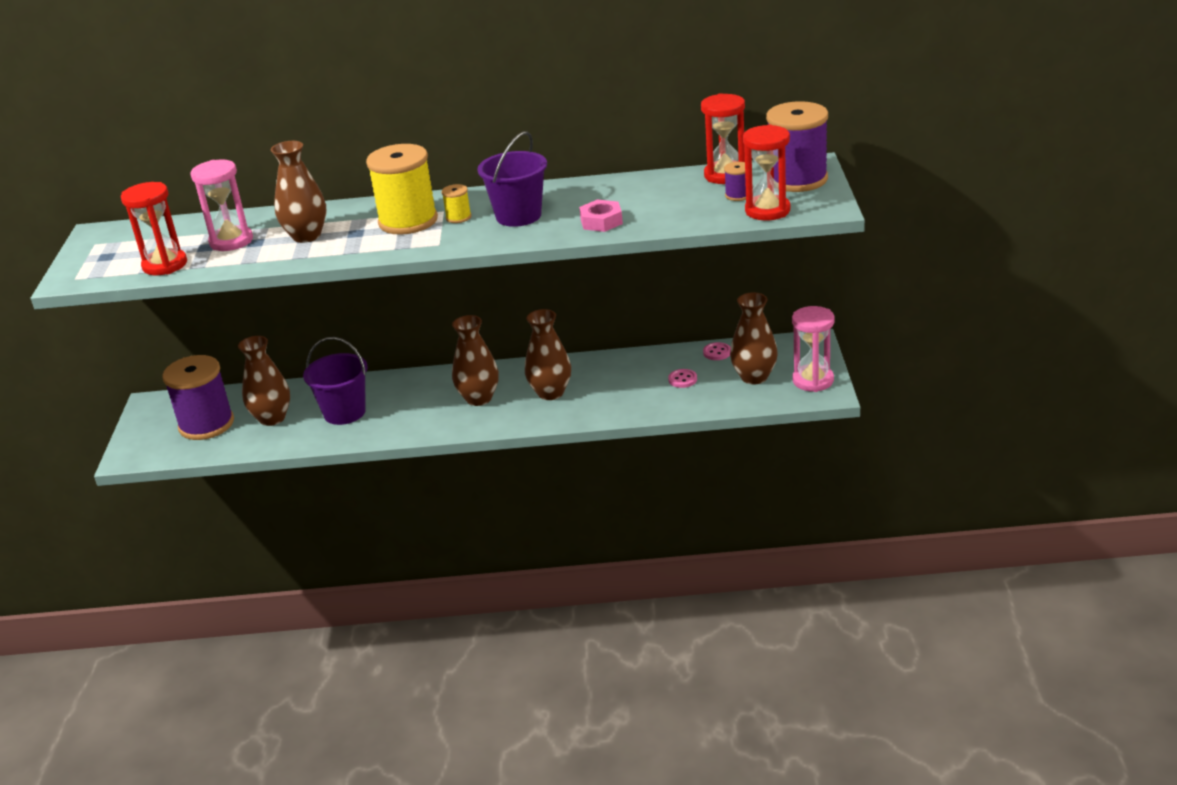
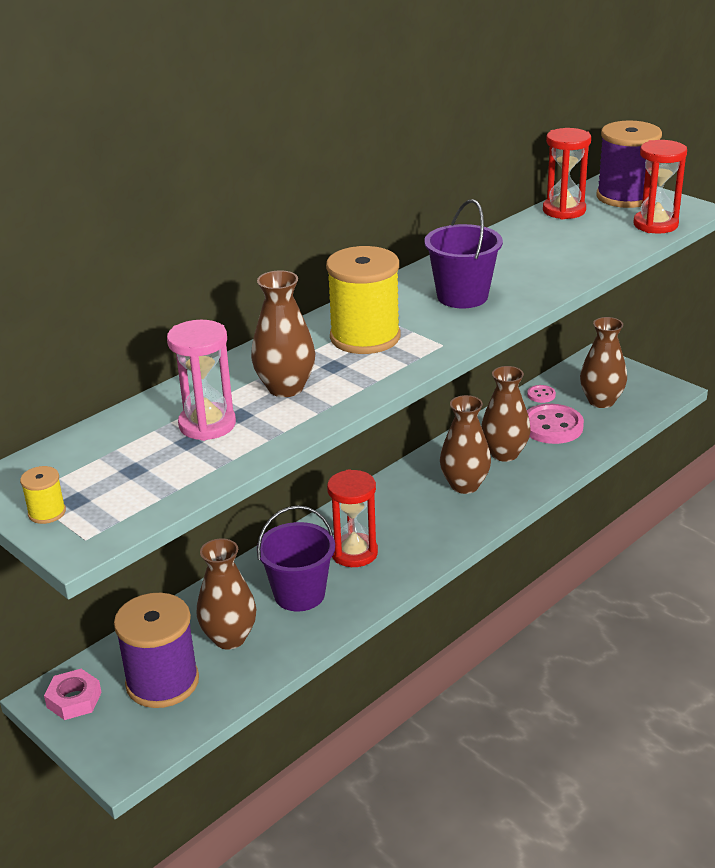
camera: 45 degrees left, 0 degrees up
(165, 265) = (178, 477): red hourglass -> red hourglass (354, 553)
(458, 217) = (408, 317): yellow spool -> yellow spool (47, 512)
(479, 398) = (409, 519): brown vase -> brown vase (504, 454)
(601, 221) = (545, 276): pink nut -> pink nut (74, 700)
(682, 379) = (552, 426): pink button -> pink button, size x2.10
(738, 195) = (608, 221): purple spool -> none
(813, 380) = (646, 385): pink hourglass -> none

